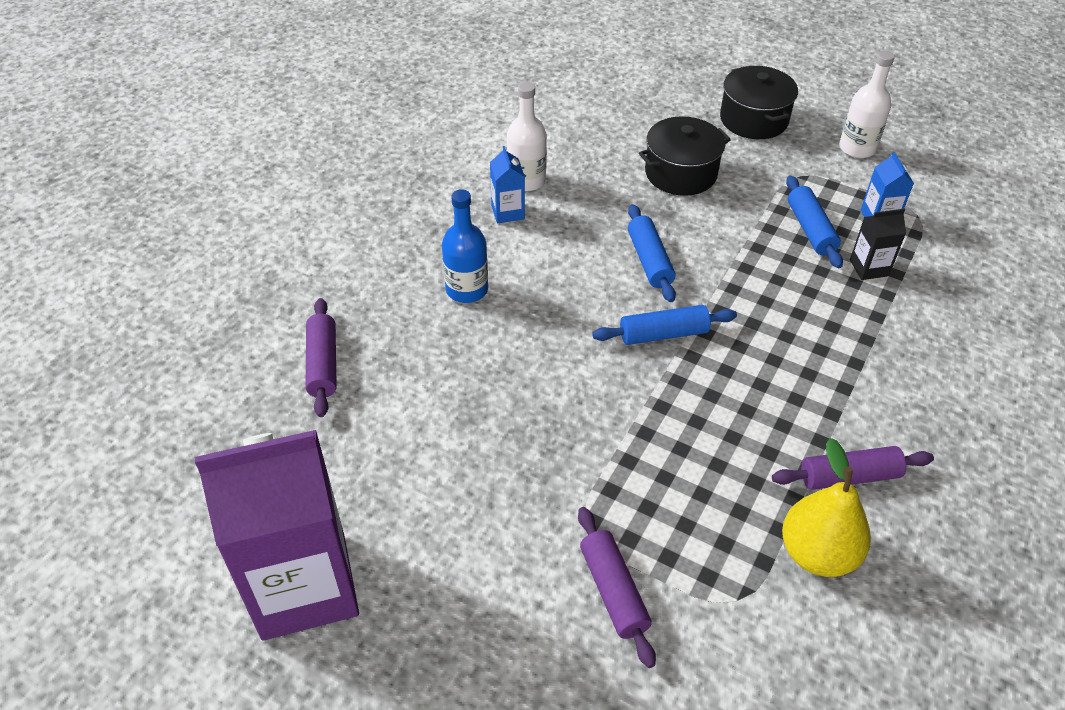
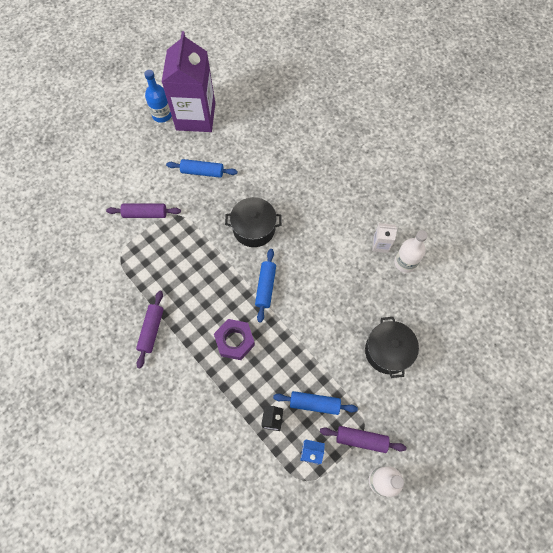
camera: 110 degrees right, 20 degrees up
(323, 364) = (301, 141): purple rolling pin -> purple rolling pin (361, 439)
(467, 290) = (328, 209): blue bottle -> blue bottle (162, 115)
(507, 212) = (380, 244): blue carton -> white carton
(650, 260) = (319, 302): blue rolling pin -> blue rolling pin (202, 172)
(754, 119) = (430, 425): black pot -> black pot (254, 228)
(783, 347) = (235, 341): none -> purple nut
(817, 553) = (123, 296): yellow pear -> none

